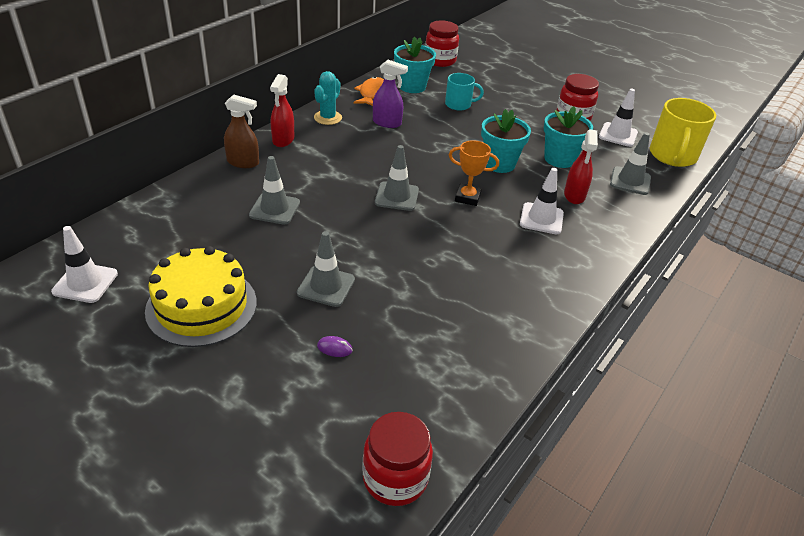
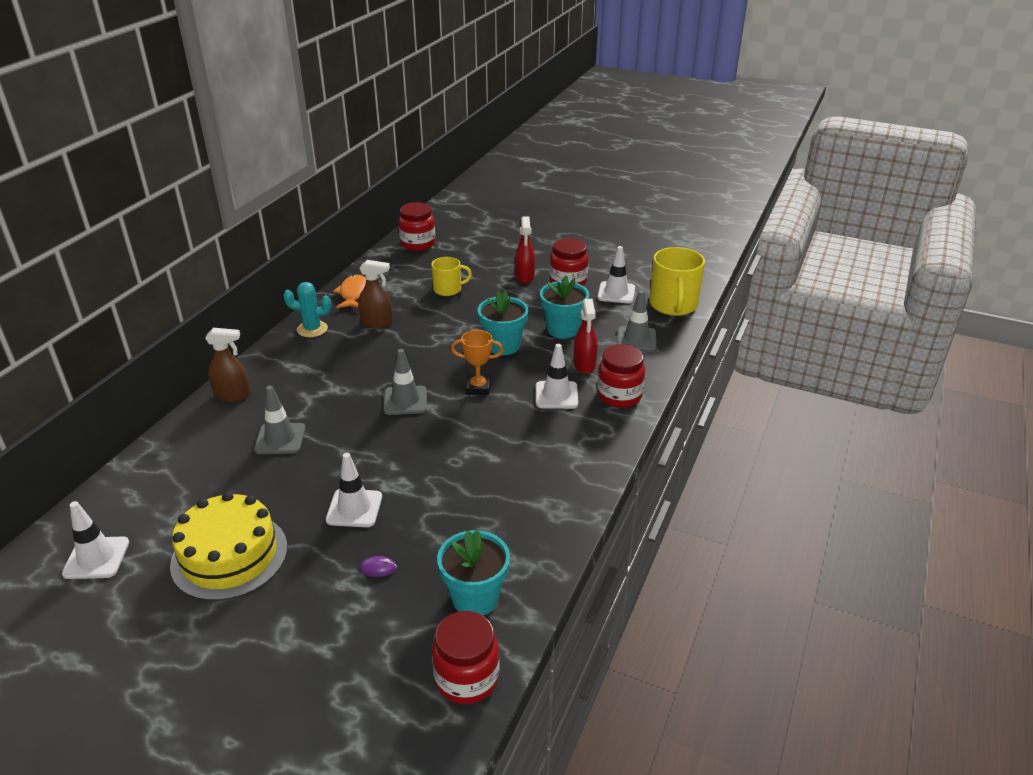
camera: 10 degrees left, 5 degrees down
(283, 140) = (270, 362): red spray bottle -> red spray bottle (525, 277)
(326, 286) = (354, 508): grey traffic cone -> white traffic cone
(328, 118) = (312, 329): turquoise cactus -> turquoise cactus turned 75 degrees clockwise
(387, 123) = (377, 323): purple spray bottle -> brown spray bottle
(412, 86) = (394, 278): turquoise flower pot -> turquoise flower pot (475, 598)
(459, 104) = (448, 289): turquoise mug -> yellow mug
(603, 231) = (619, 396): none -> red jar

